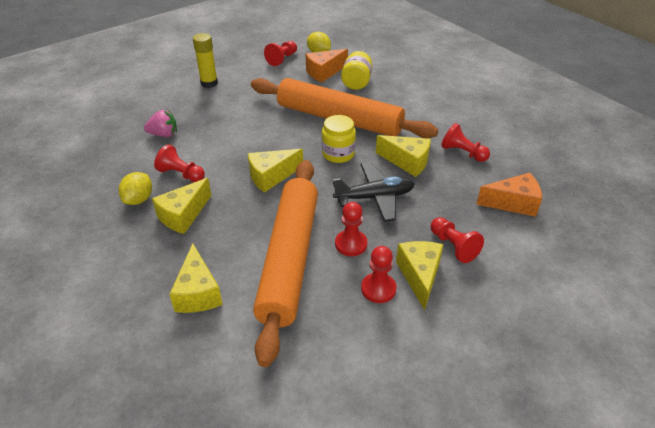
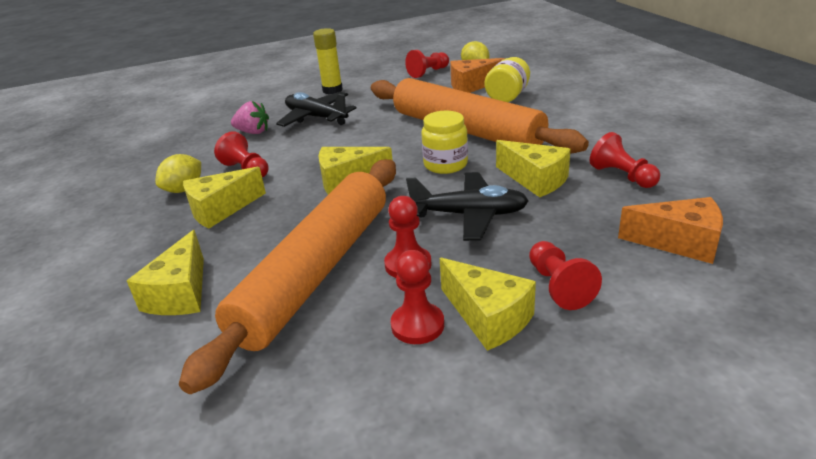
camera: 20 degrees right, 10 degrees down
(211, 114) = (316, 117): none -> black plane
(419, 276) = (488, 317): yellow cheese -> yellow cheese turned 120 degrees clockwise

